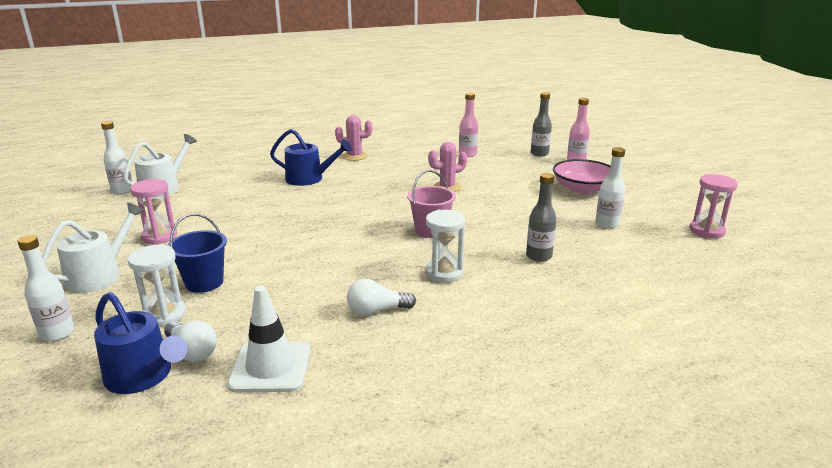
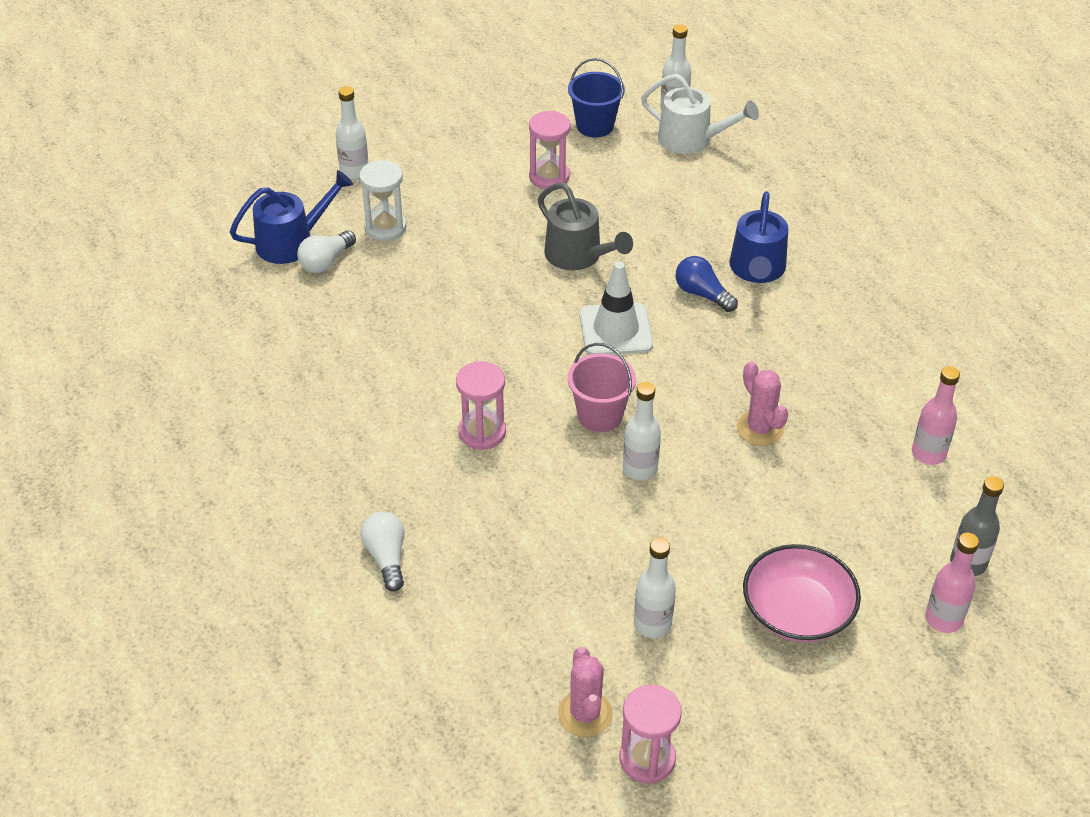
camera: 85 degrees right, 20 degrees up
(99, 275) = (458, 162): white watering can -> none
(143, 376) = (291, 242): blue watering can -> blue watering can turned 150 degrees counterclockwise
(204, 282) = (448, 238): blue bucket -> blue bucket (595, 126)
(262, 230) = (578, 256): none -> grey watering can
(270, 367) = (301, 317): white traffic cone -> white traffic cone (616, 330)
(324, 194) = (702, 294): none -> blue light bulb
(355, 156) = (870, 307): pink cactus -> pink cactus (585, 714)
(377, 310) = (397, 379): white light bulb -> white light bulb (386, 557)
(444, 273) = (482, 432): white hourglass -> pink hourglass
(480, 221) = (640, 469): none -> white bottle
(539, 256) = (536, 529): grey bottle -> none

